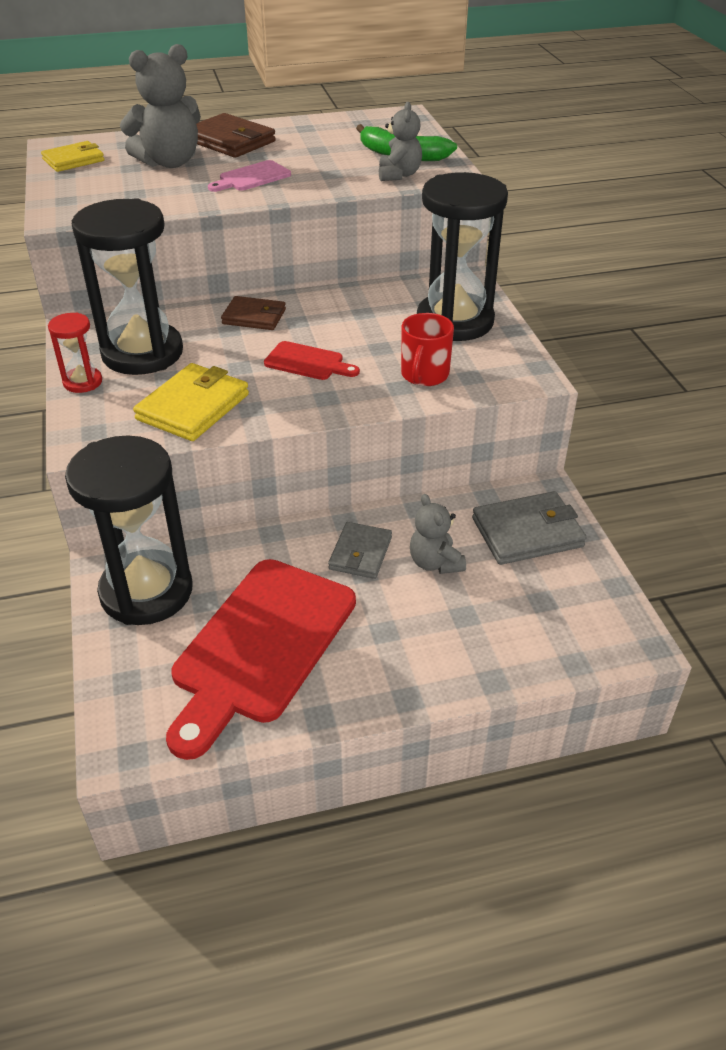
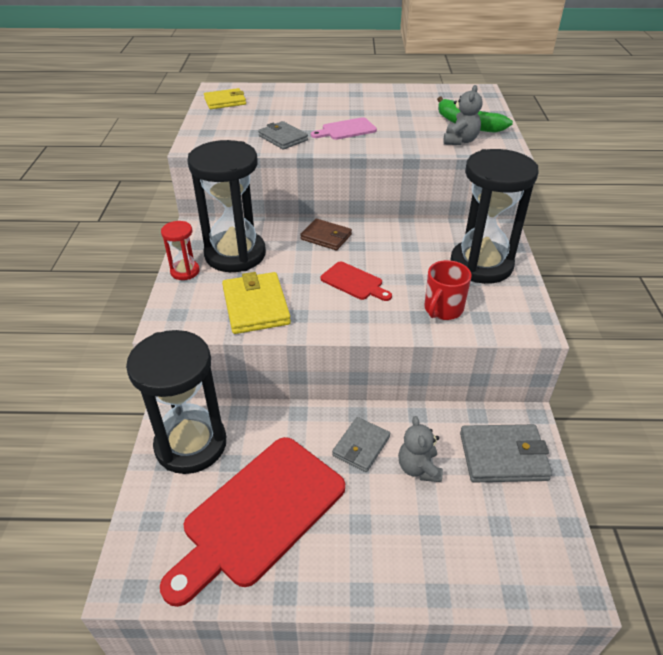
camera: 15 degrees right, 0 degrees up
(169, 162) = (291, 111): grey teddy bear -> none
(172, 196) = (283, 138): none -> grey wallet
(193, 407) = (255, 306): yellow wallet -> yellow wallet turned 60 degrees counterclockwise
(230, 141) = (341, 98): brown wallet -> none

